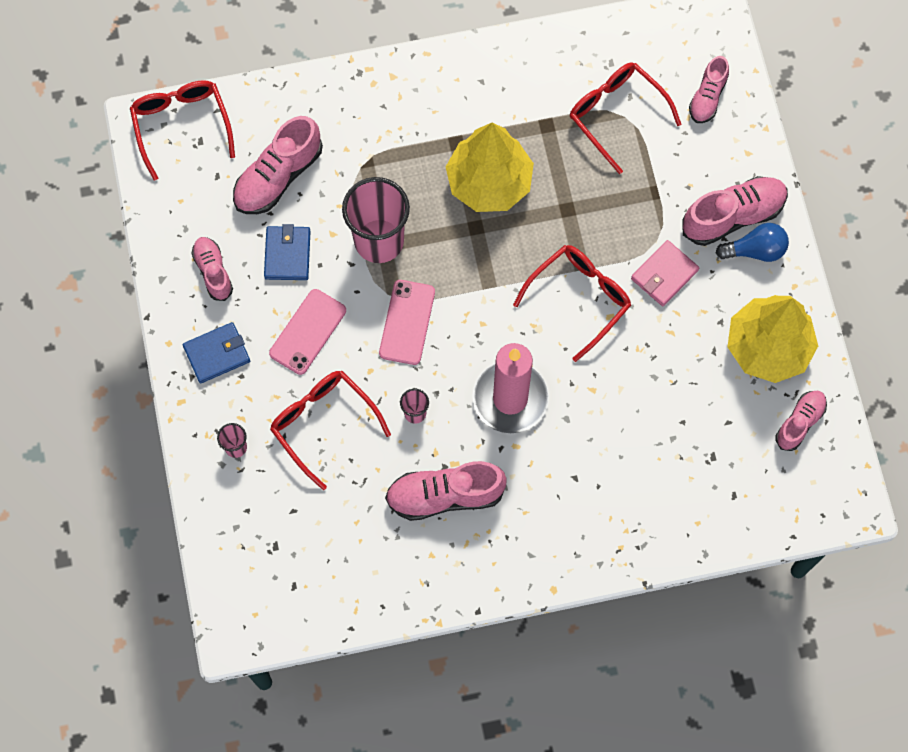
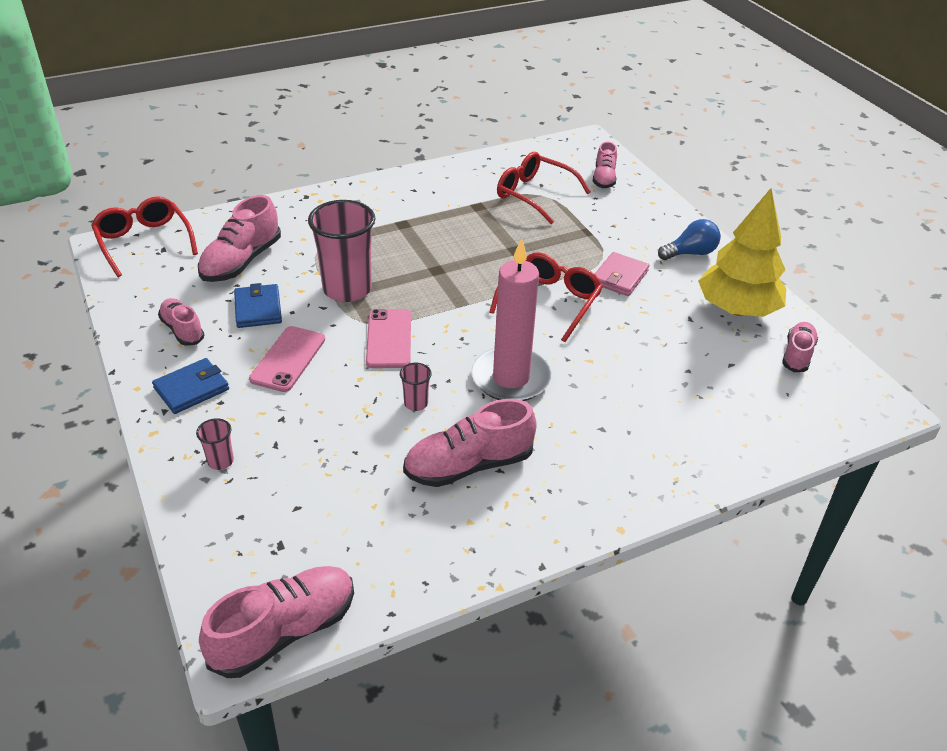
camera: 15 degrees left, 30 degrees down
(323, 424) = (318, 427): red glasses -> none
(489, 182) = (439, 242): yellow tree -> none
(733, 216) = (660, 236): pink shoe -> pink shoe (284, 631)

